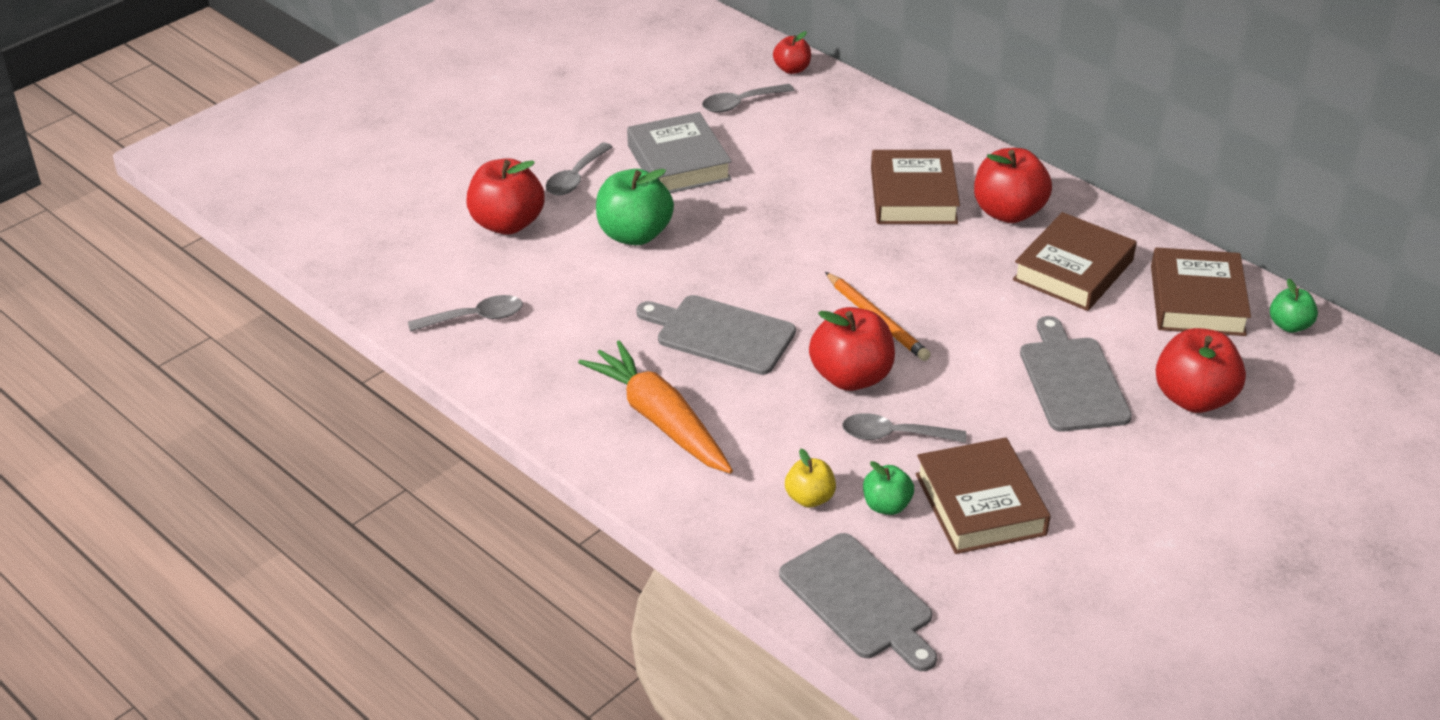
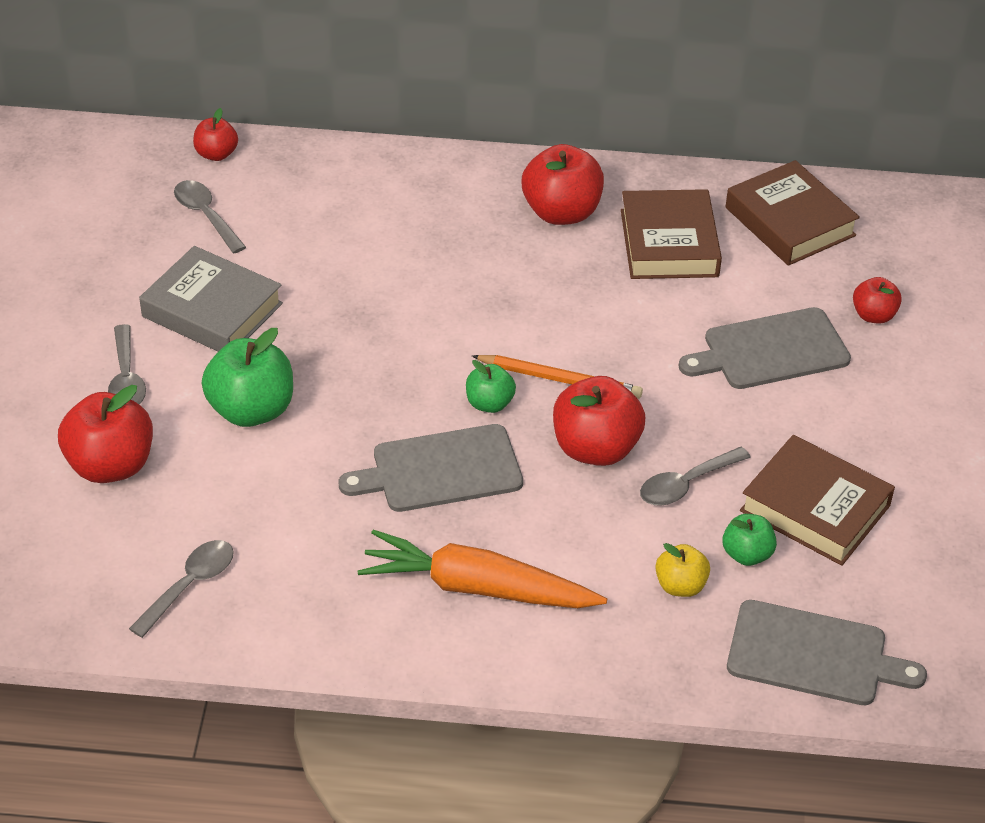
camera: 40 degrees left, 5 degrees up
(741, 103) = (206, 215): grey spoon -> grey spoon turned 120 degrees clockwise
(913, 196) = (464, 237): brown book -> none
(1072, 380) = (770, 350): grey cutting board -> grey cutting board turned 60 degrees counterclockwise
(1193, 398) = (873, 315): red apple -> red apple, size x0.56
(1289, 325) = (876, 209): green apple -> green apple (489, 403)

